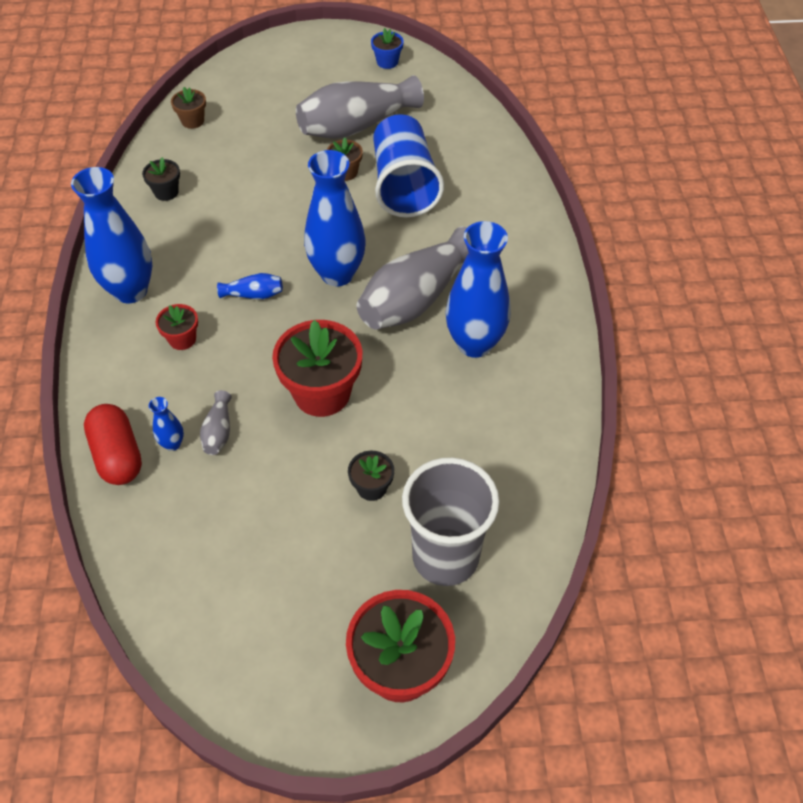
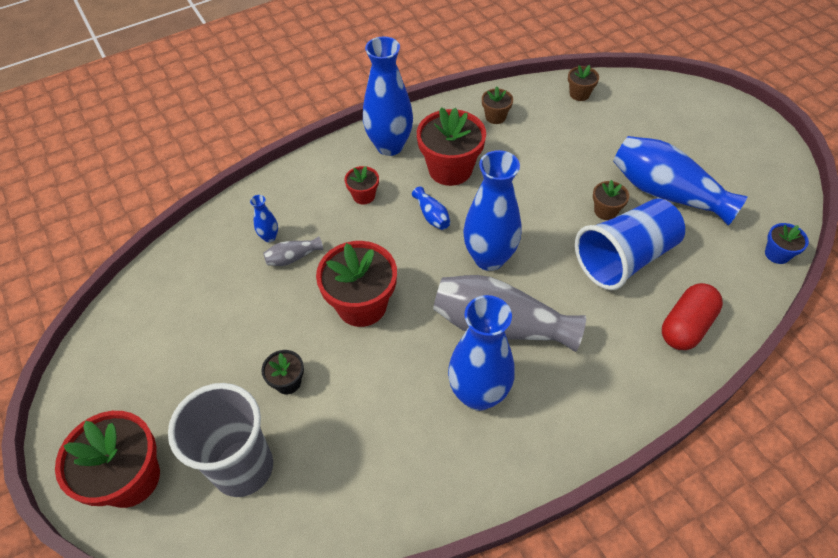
camera: 65 degrees right, 0 degrees up
(118, 455) = (246, 212): red capsule -> red capsule (686, 326)
(166, 192) = (495, 117): black flower pot -> brown flower pot
(205, 256) = (450, 169): none -> red flower pot
(356, 126) = (666, 193): grey vase -> blue vase
(387, 62) = (766, 177): blue flower pot -> blue flower pot (777, 254)

